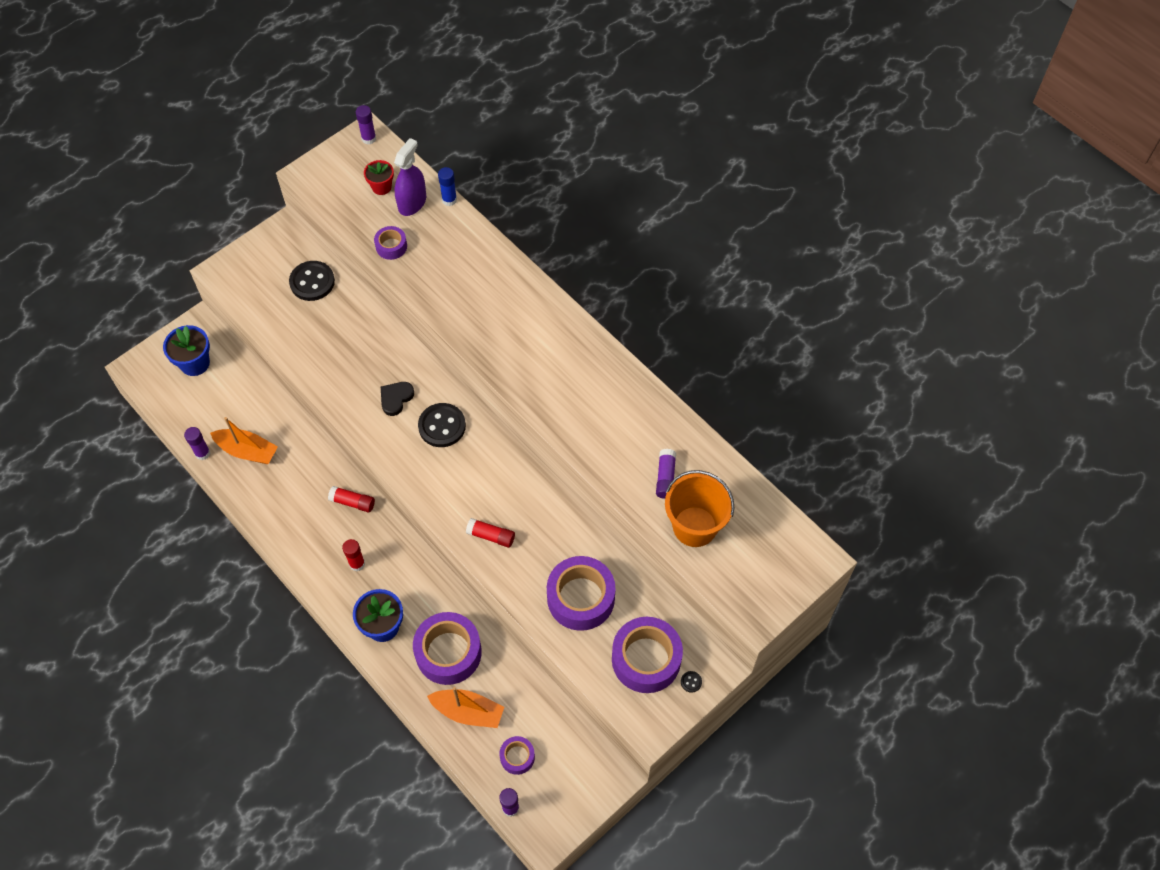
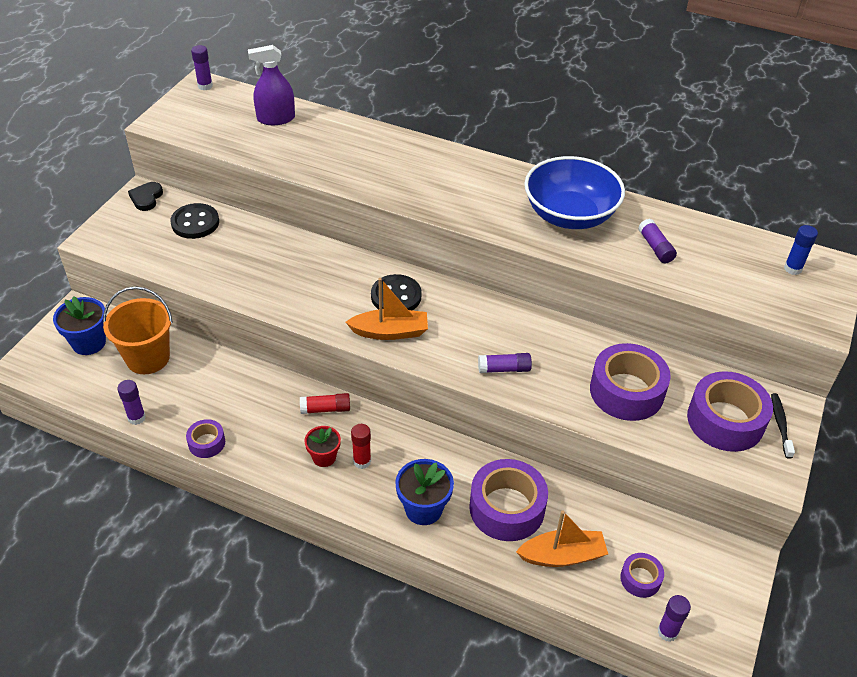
camera: 25 degrees left, 15 degrees down
(247, 451) = (186, 400): orange boat -> orange boat (390, 332)
(381, 187) = (239, 115): red flower pot -> red flower pot (324, 457)
(391, 246) = (275, 153): purple tape -> purple tape (207, 443)
(396, 398) = (336, 288): black heart -> black heart (146, 198)
(412, 203) = (276, 119): purple spray bottle -> purple spray bottle turned 105 degrees counterclockwise
(449, 200) = (310, 109): blue glue stick -> blue glue stick (793, 269)
(491, 536) = (504, 369): red glue stick -> purple glue stick
(611, 412) = (569, 215): none -> blue bowl
(691, 682) = (780, 424): black button -> black toothbrush
(695, 526) = (711, 275): orange bucket -> orange bucket (148, 358)

